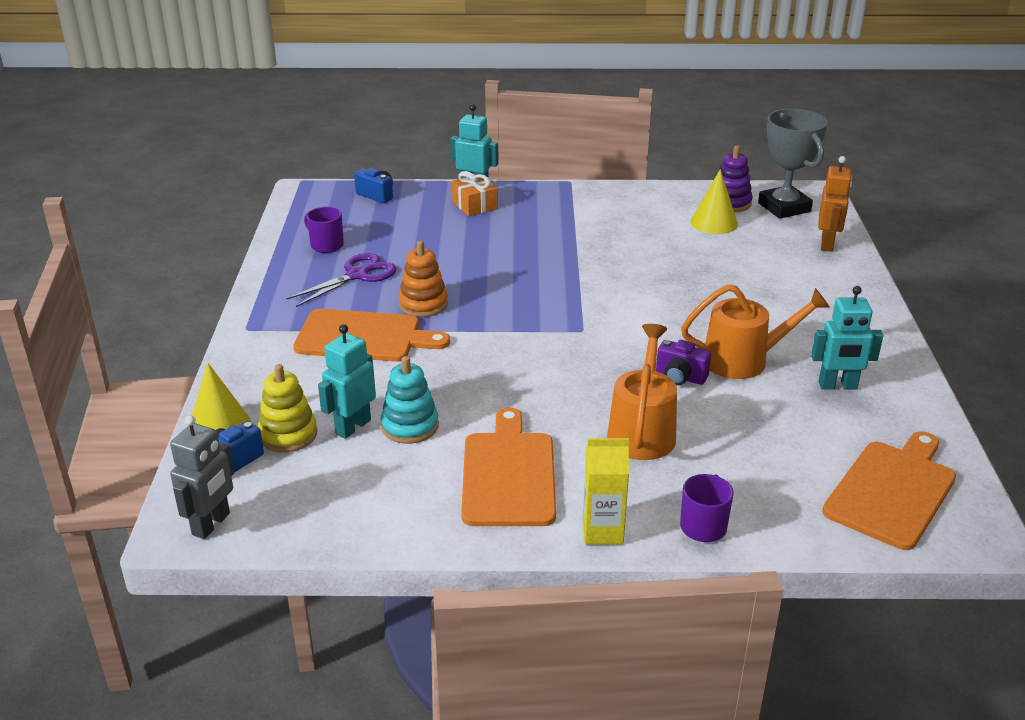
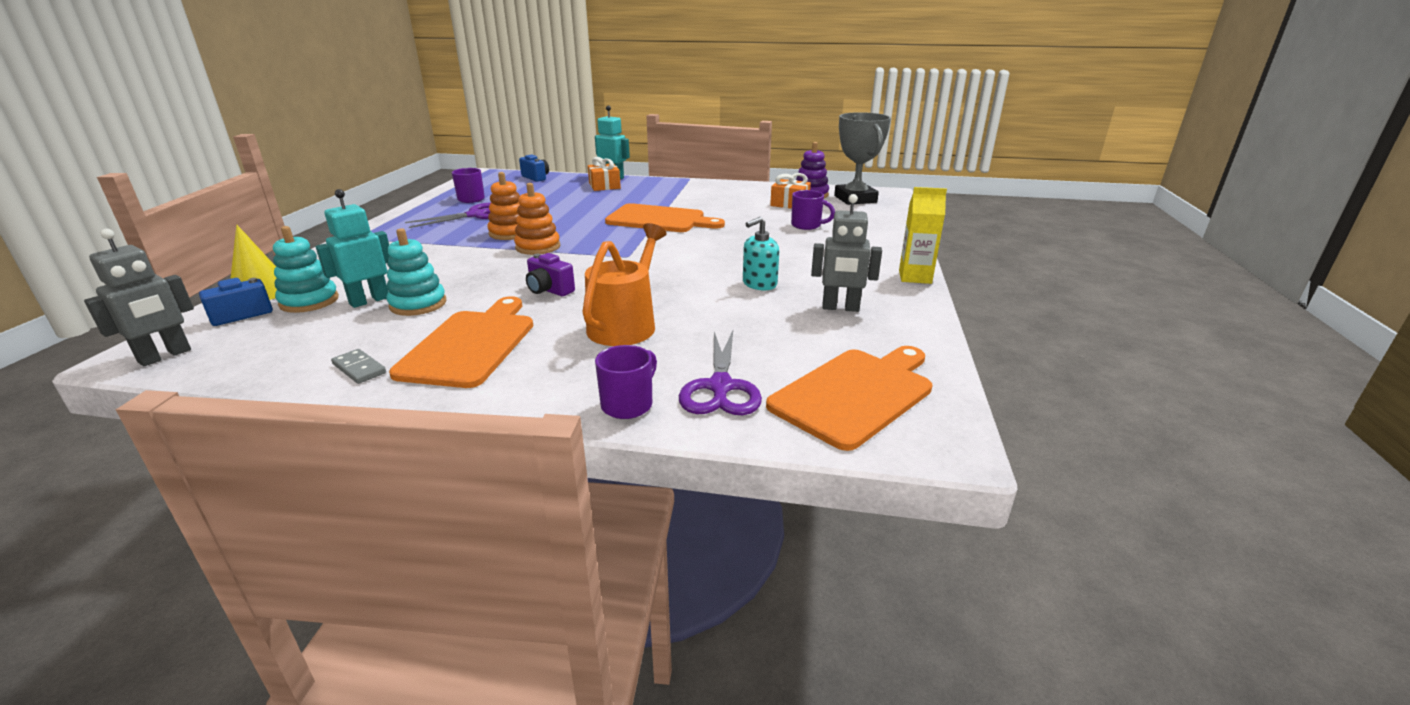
camera: 10 degrees right, 5 degrees down
(288, 435) = (309, 301): yellow stacking toy -> turquoise stacking toy
(363, 337) = (442, 248): orange cutting board -> orange cutting board (659, 219)
(424, 516) = (359, 369): none -> grey domino
(472, 325) = (538, 247): none -> orange stacking toy
(602, 531) = (519, 398): yellow carton -> yellow carton (915, 277)
(680, 377) = (691, 291): purple camera -> purple camera (549, 290)
(714, 223) = (789, 204): yellow cone -> orange gift
(743, 360) = (759, 284): orange watering can -> turquoise soap dispenser
(750, 260) = (807, 225): none -> purple mug
(773, 497) = (720, 387): none -> purple scissors
(827, 244) = (881, 220): orange robot -> none
(837, 386) = (840, 308): turquoise robot -> grey robot

